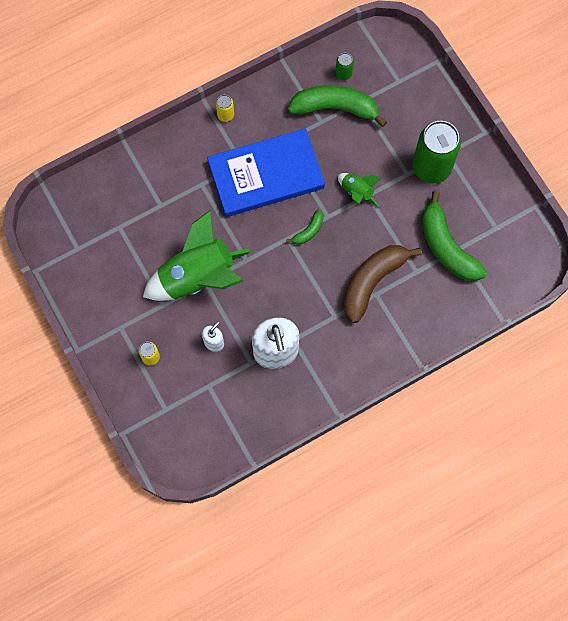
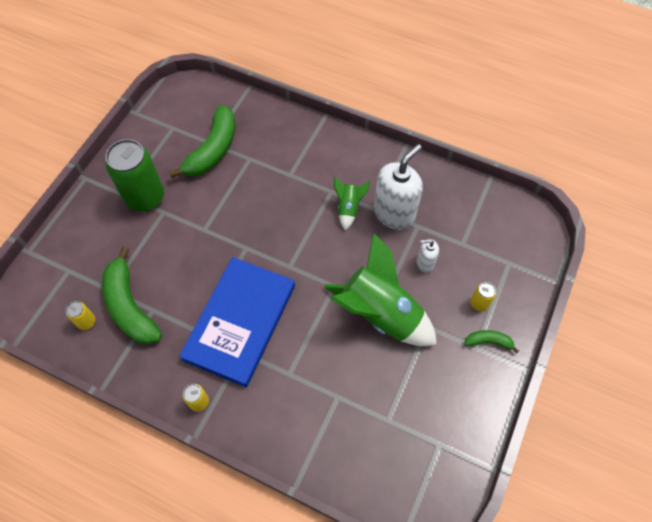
camera: 125 degrees left, 10 degrees down
(266, 175) = (240, 322): blue book -> blue book turned 75 degrees clockwise
(308, 231) = (270, 254): green banana -> green banana (488, 342)
(343, 74) = (86, 322): green can -> yellow can
(357, 192) = (207, 239): green rocket -> green rocket (348, 208)
(372, 281) = (281, 182): brown banana -> none

